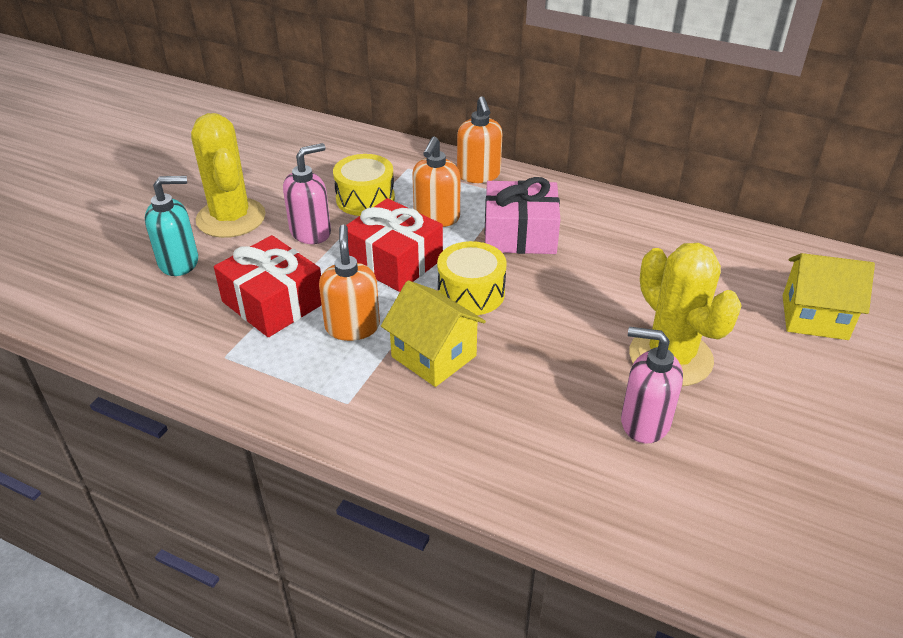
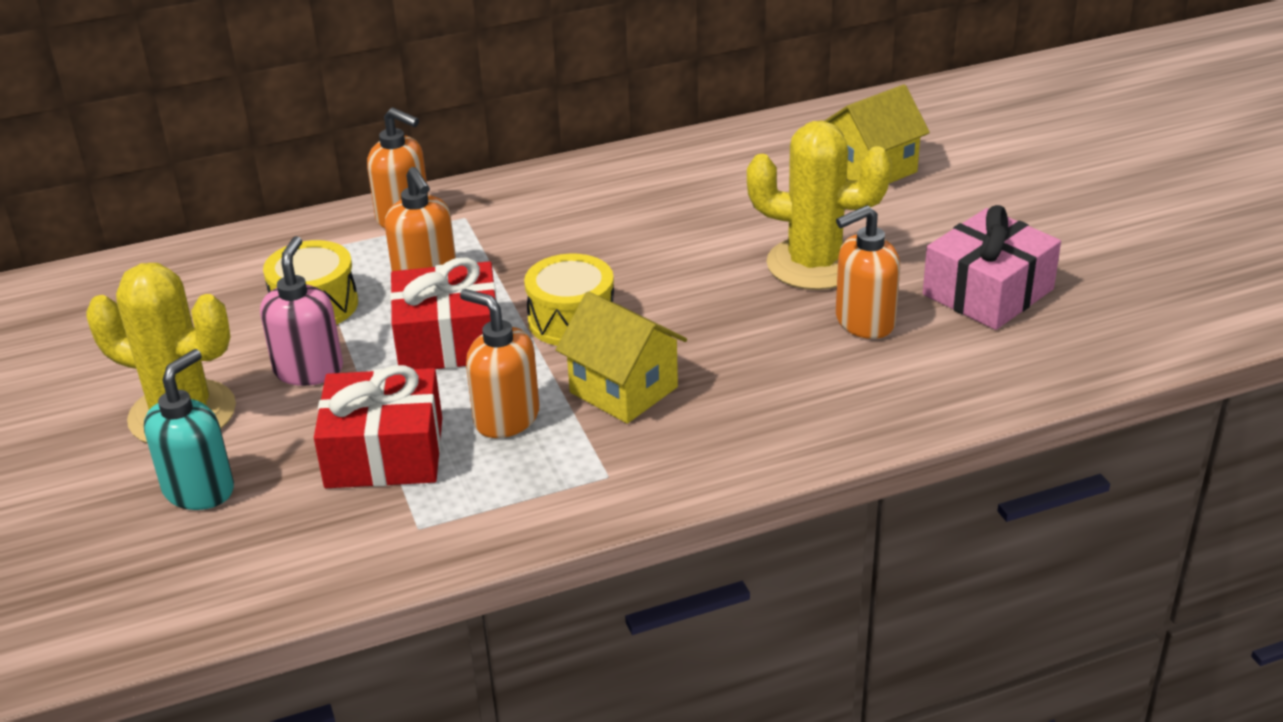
camera: 45 degrees left, 5 degrees down
(434, 356) = (623, 390): yellow house -> yellow house turned 45 degrees clockwise
(520, 234) = (535, 245): pink gift -> pink gift (988, 292)
(644, 422) = (864, 322): pink soap dispenser -> orange soap dispenser

